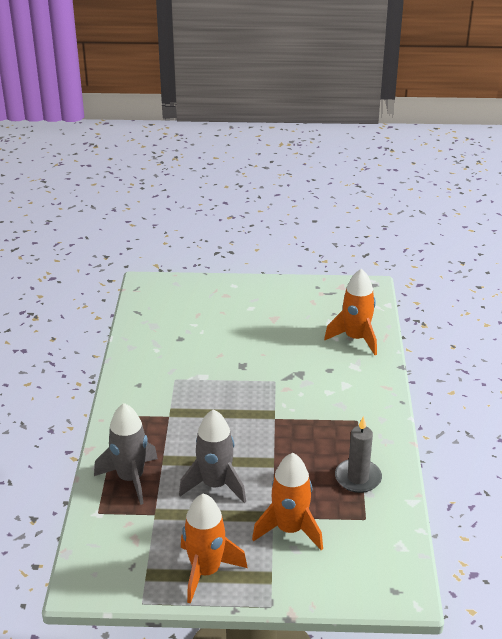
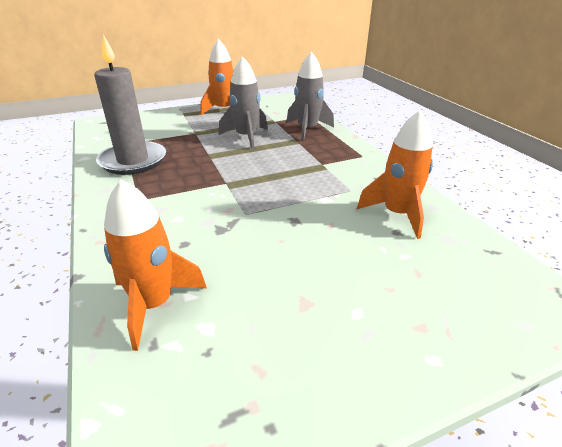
camera: 155 degrees right, 0 degrees up
(290, 529) = (180, 130): orange rocket -> orange rocket (397, 214)
(358, 478) = (133, 161): grey candle -> grey candle, size x1.62

